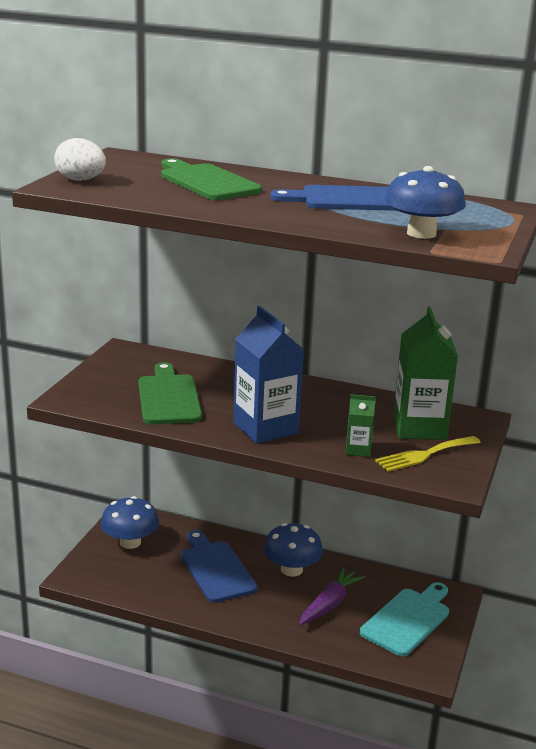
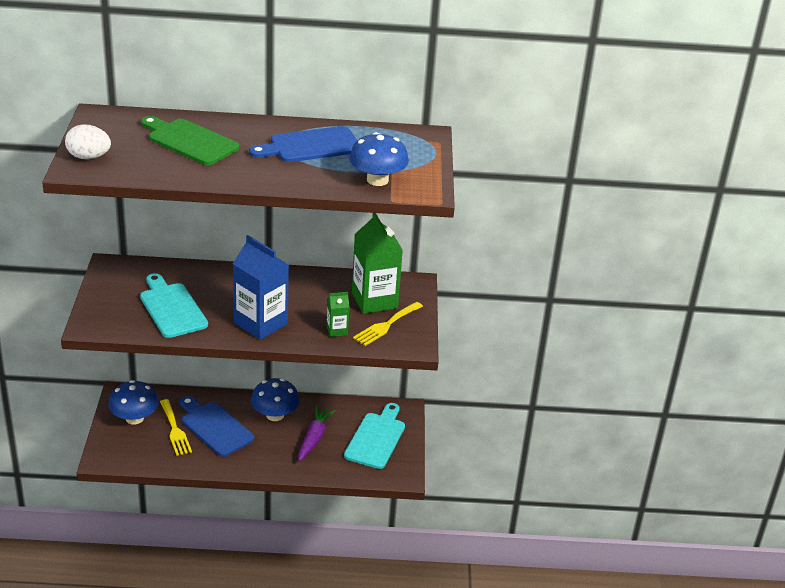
camera: 20 degrees left, 10 degrees up
(168, 397) = (171, 308): green cutting board -> turquoise cutting board
(169, 563) = (175, 430): none -> yellow fork

